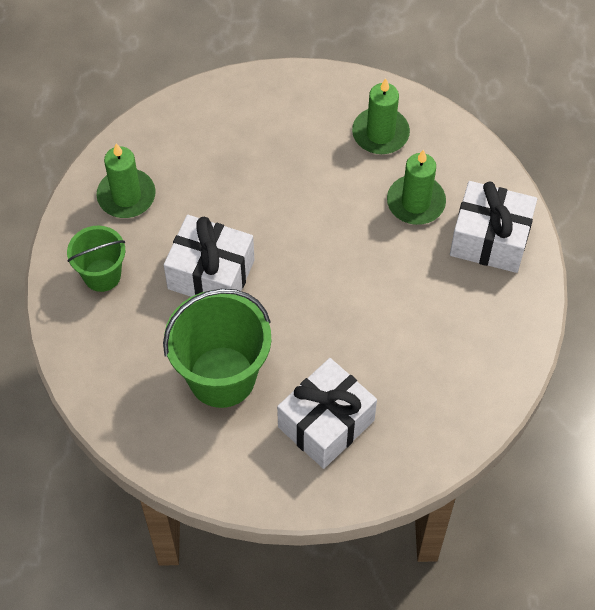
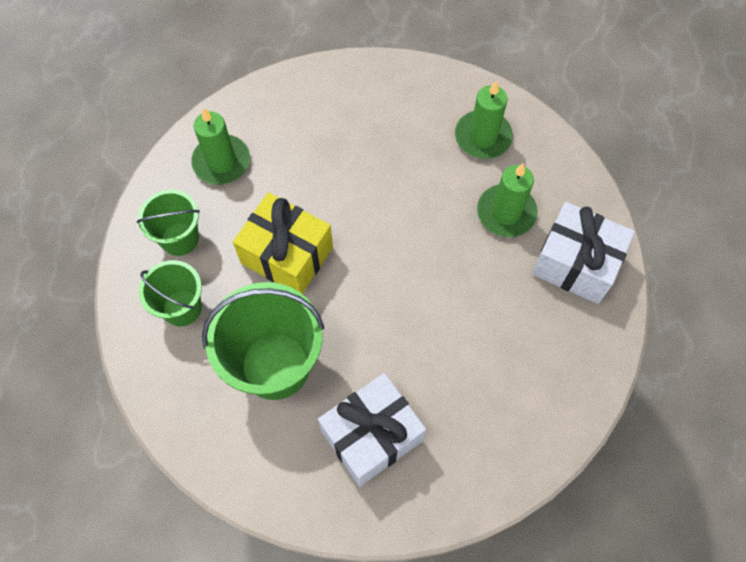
camera: 10 degrees right, 5 degrees up
(119, 339) = (182, 308): none -> green bucket
(211, 274) = (287, 255): white gift -> yellow gift

